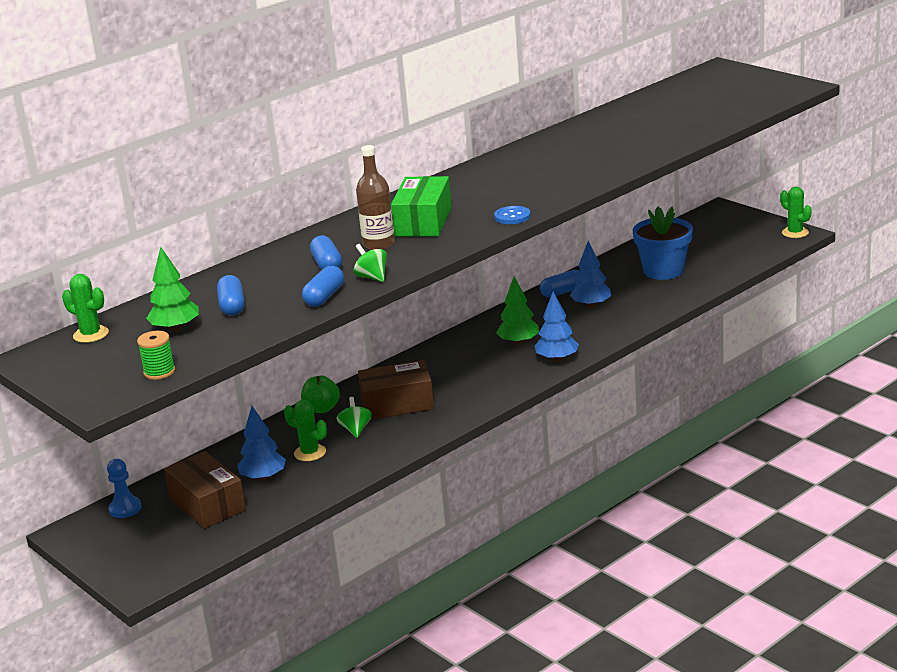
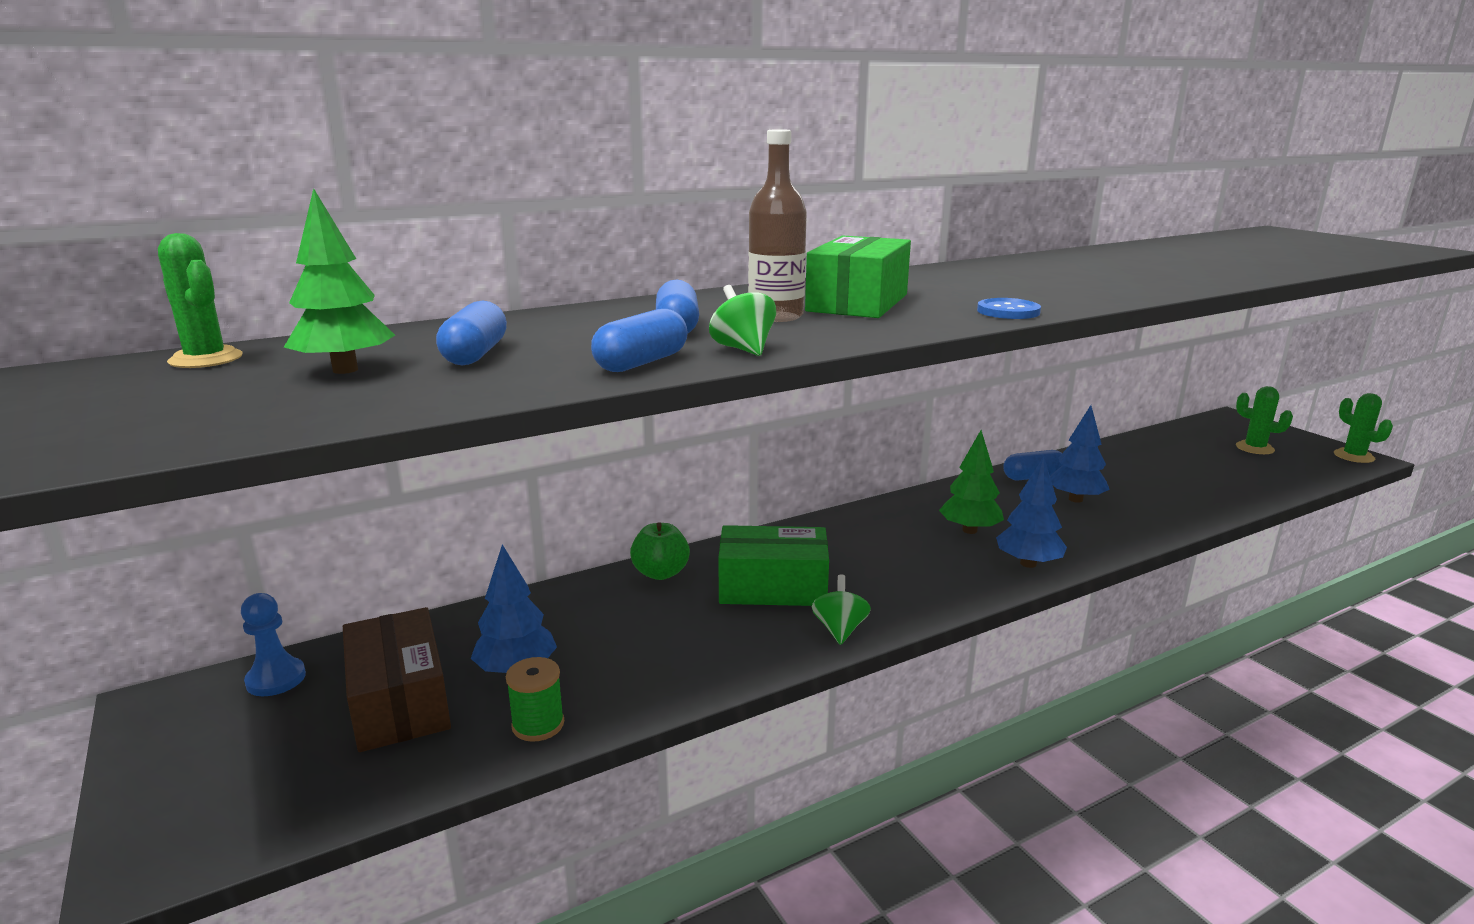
camera: 10 degrees right, 5 degrees down
(159, 372) = (214, 428): green spool -> green spool (538, 725)
(310, 453) = (610, 641): green cactus -> green cactus (1254, 448)
(355, 430) = (696, 616): green spinning top -> green spinning top (839, 630)
(397, 404) = (772, 587): brown box -> green box
(663, 271) = (1174, 473): blue flower pot -> none

